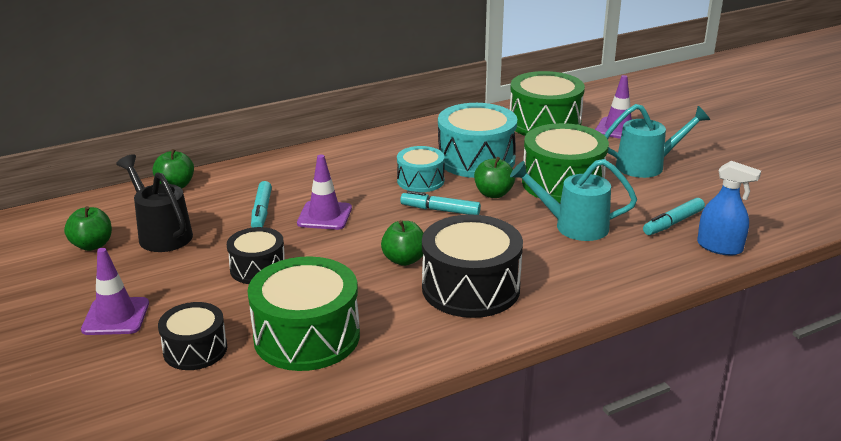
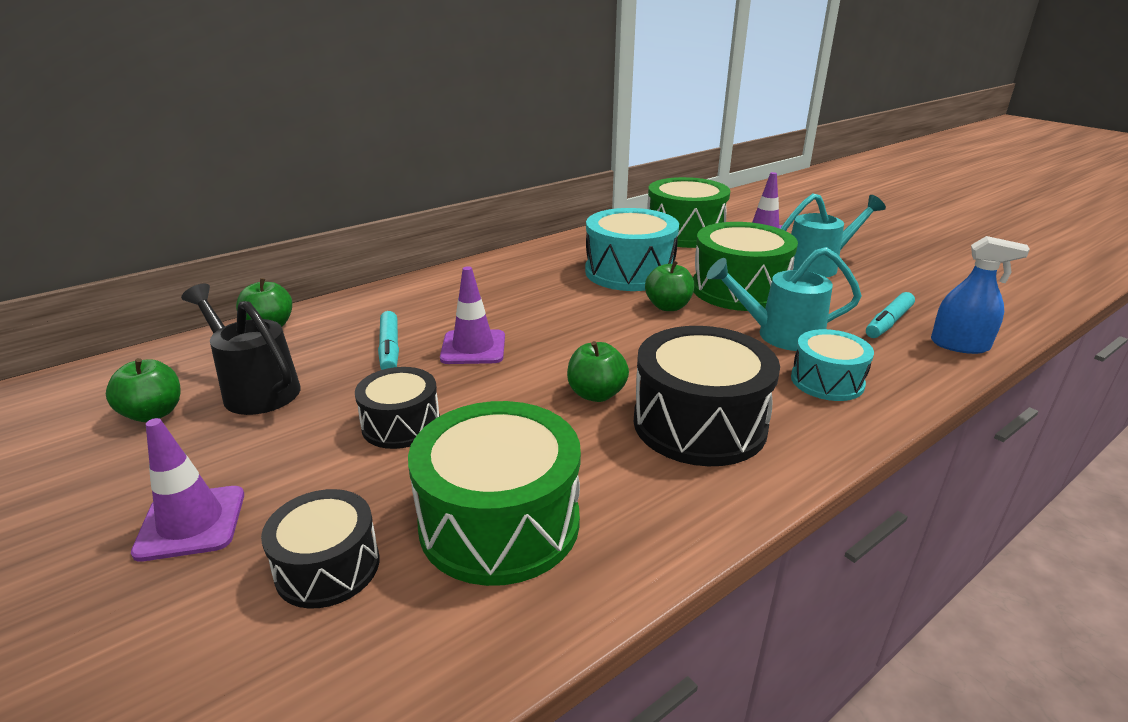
camera: 10 degrees left, 0 degrees up
(420, 180) = (576, 298): turquoise drum -> turquoise drum (827, 381)
(440, 210) = (614, 329): turquoise marker -> none

